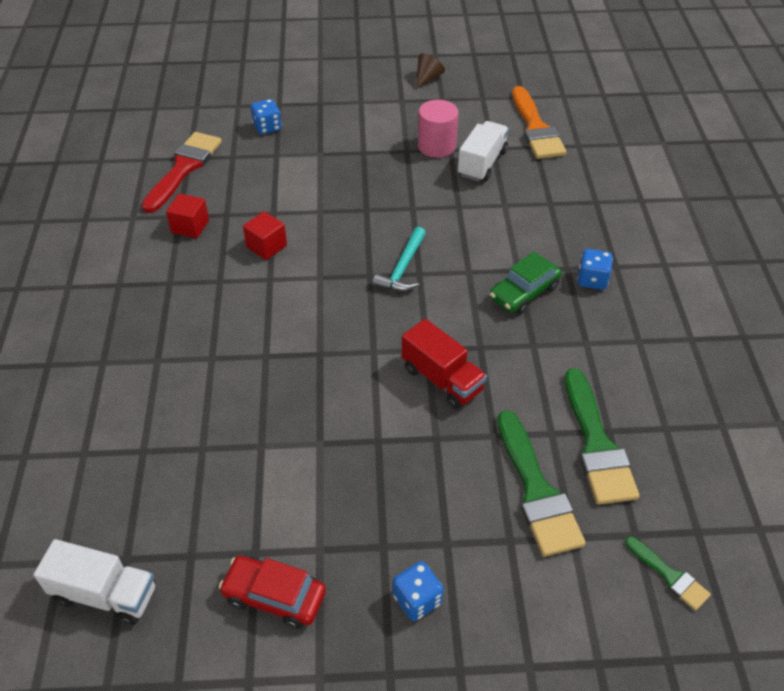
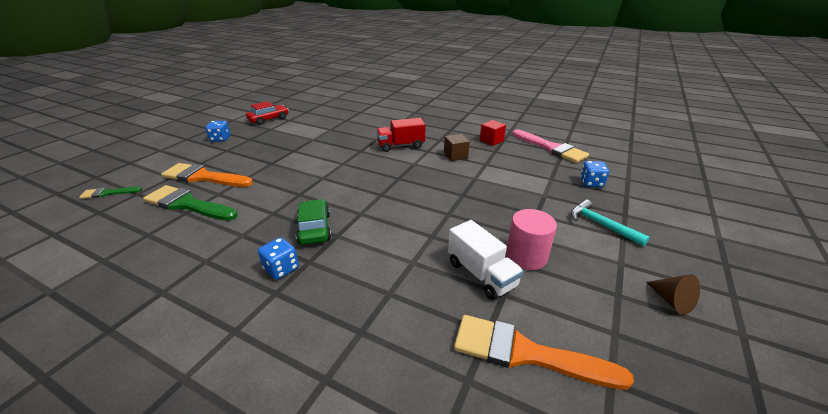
camera: 120 degrees right, 15 degrees down
(105, 594) = (314, 100): white truck -> none
(184, 168) = (551, 148): red brush -> pink brush
(266, 246) = (455, 155): red cube -> brown cube
(403, 268) = (392, 190): turquoise hammer -> turquoise hammer (601, 225)
(442, 379) = (298, 175): red truck -> red truck (401, 146)
(536, 491) = (204, 177): green brush -> orange brush

